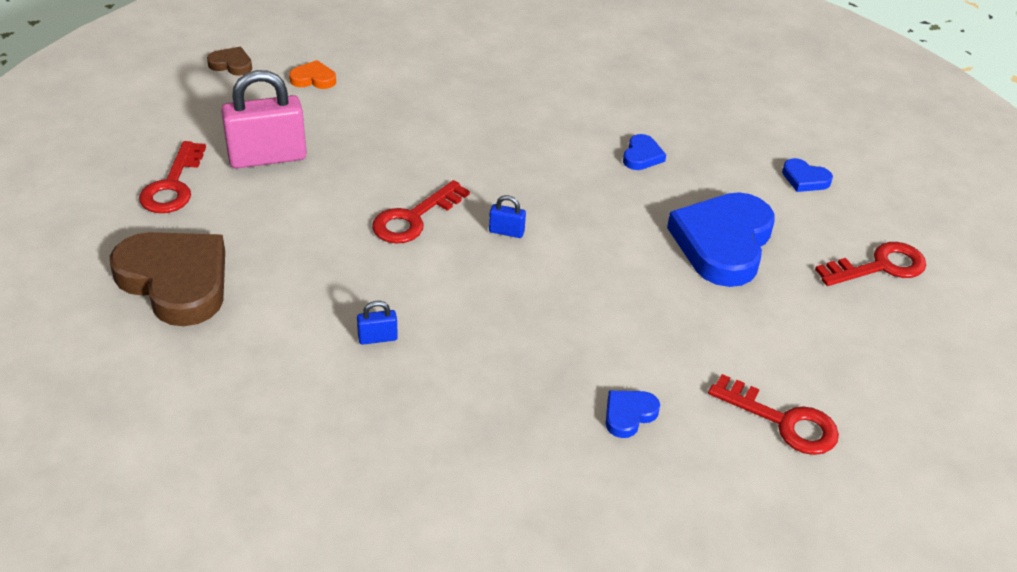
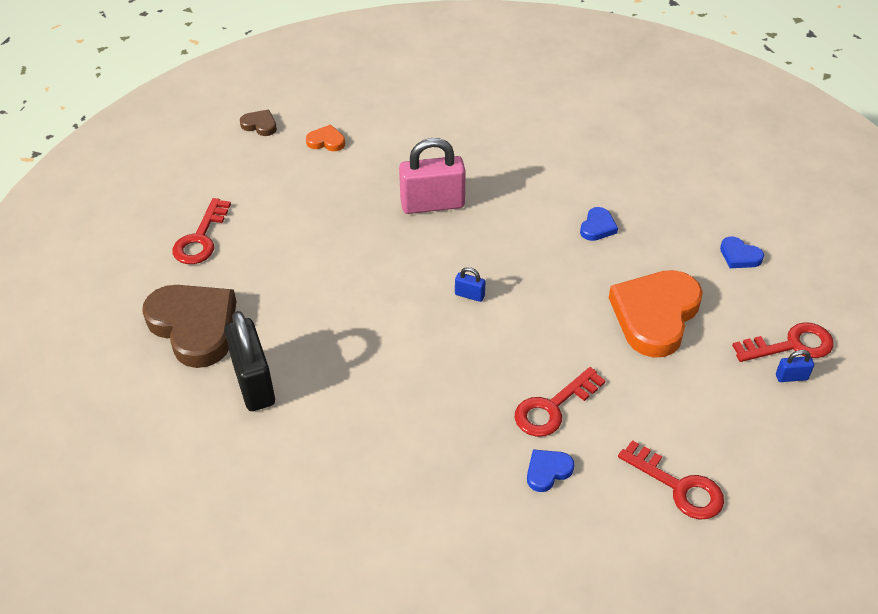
camera: 10 degrees right, 5 degrees up
(258, 339) = (254, 383): none -> black padlock
(267, 157) = (280, 215): pink padlock -> pink padlock (432, 204)
(377, 338) = (350, 388): blue padlock -> blue padlock (791, 377)
(414, 218) = (393, 278): red key -> red key (552, 408)
(723, 243) = (655, 315): blue heart -> orange heart

